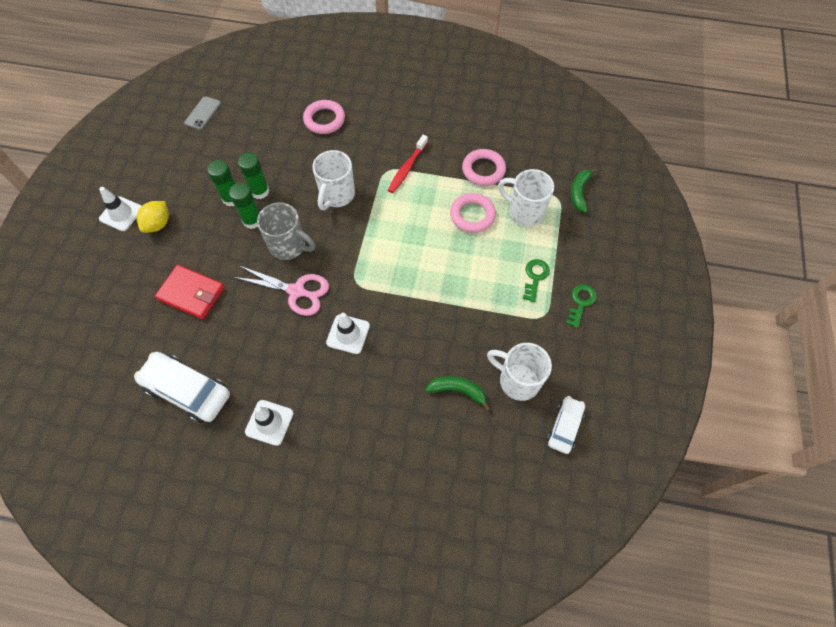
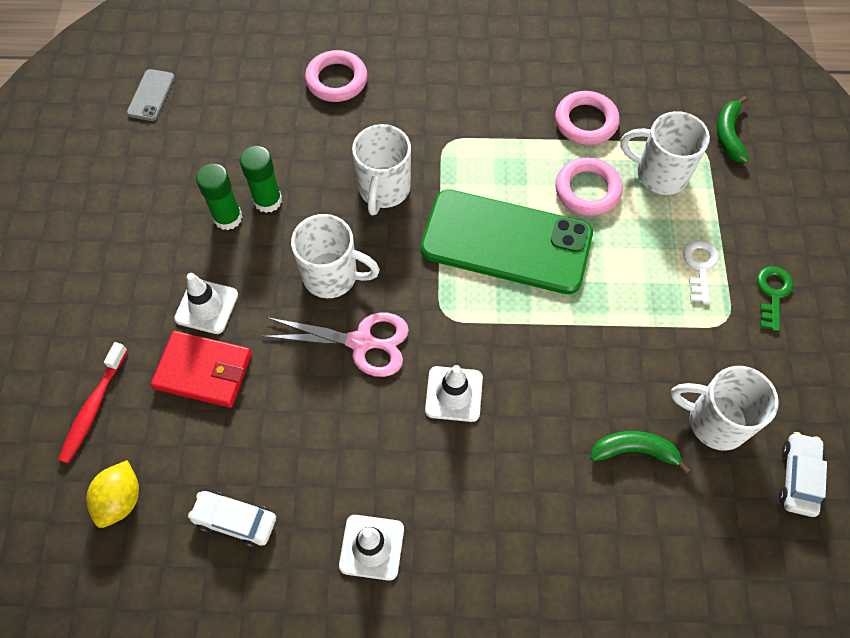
camera: 10 degrees left, 0 degrees up
(121, 214) = (64, 266): white traffic cone -> white traffic cone (206, 306)
(158, 224) = (125, 273): yellow lemon -> yellow lemon (121, 500)
(187, 390) = (235, 520): white car -> white car, size x0.59
(252, 220) = (267, 246): green glue stick -> none
(289, 246) = (332, 276): grey mug -> white mug
(407, 168) = (475, 135): red toothbrush -> red toothbrush (93, 408)
(409, 241) = (506, 242): none -> green phone
(535, 277) = (699, 267): green key -> white key

